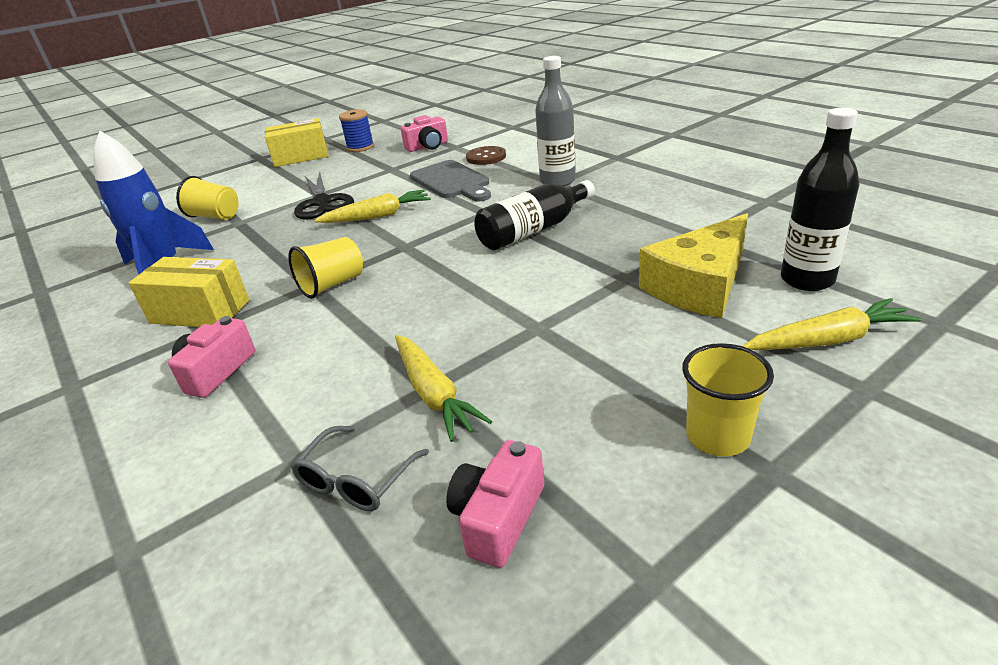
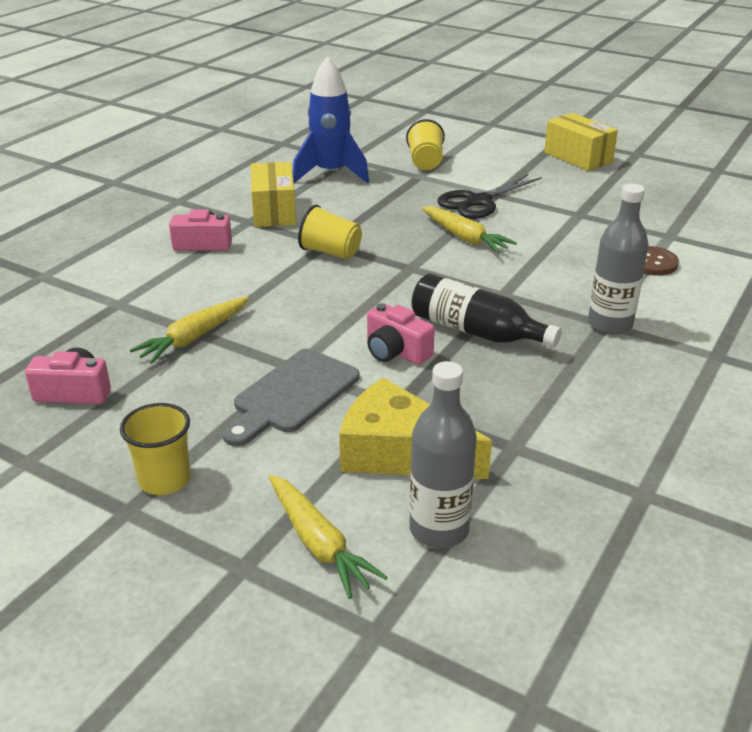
camera: 65 degrees right, 0 degrees up
(356, 480) = (103, 331): grey glasses -> none
(360, 147) = (626, 181): blue spool -> none
(427, 146) = (657, 219): pink camera -> pink camera (396, 351)
(452, 181) = (569, 257): grey cutting board -> grey cutting board (292, 395)
(807, 280) = (439, 530): black bottle -> grey bottle

